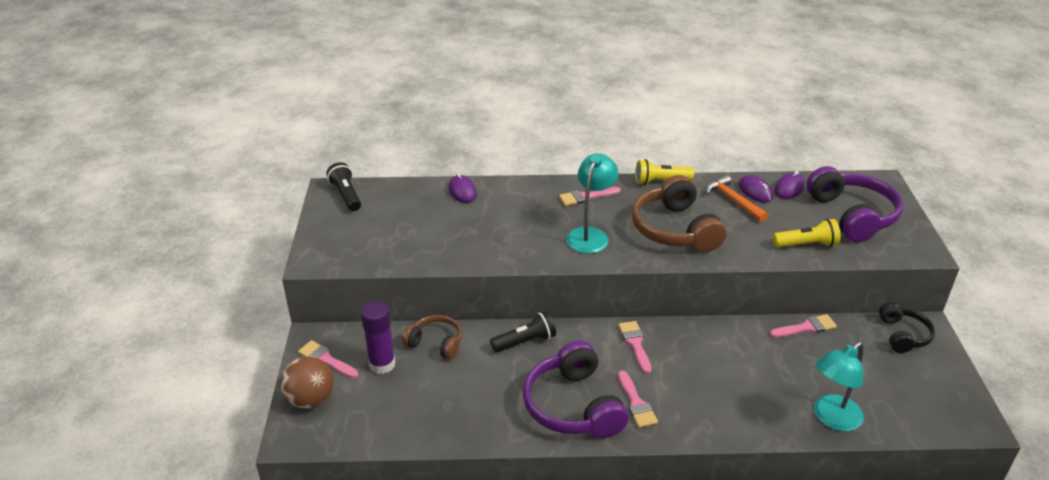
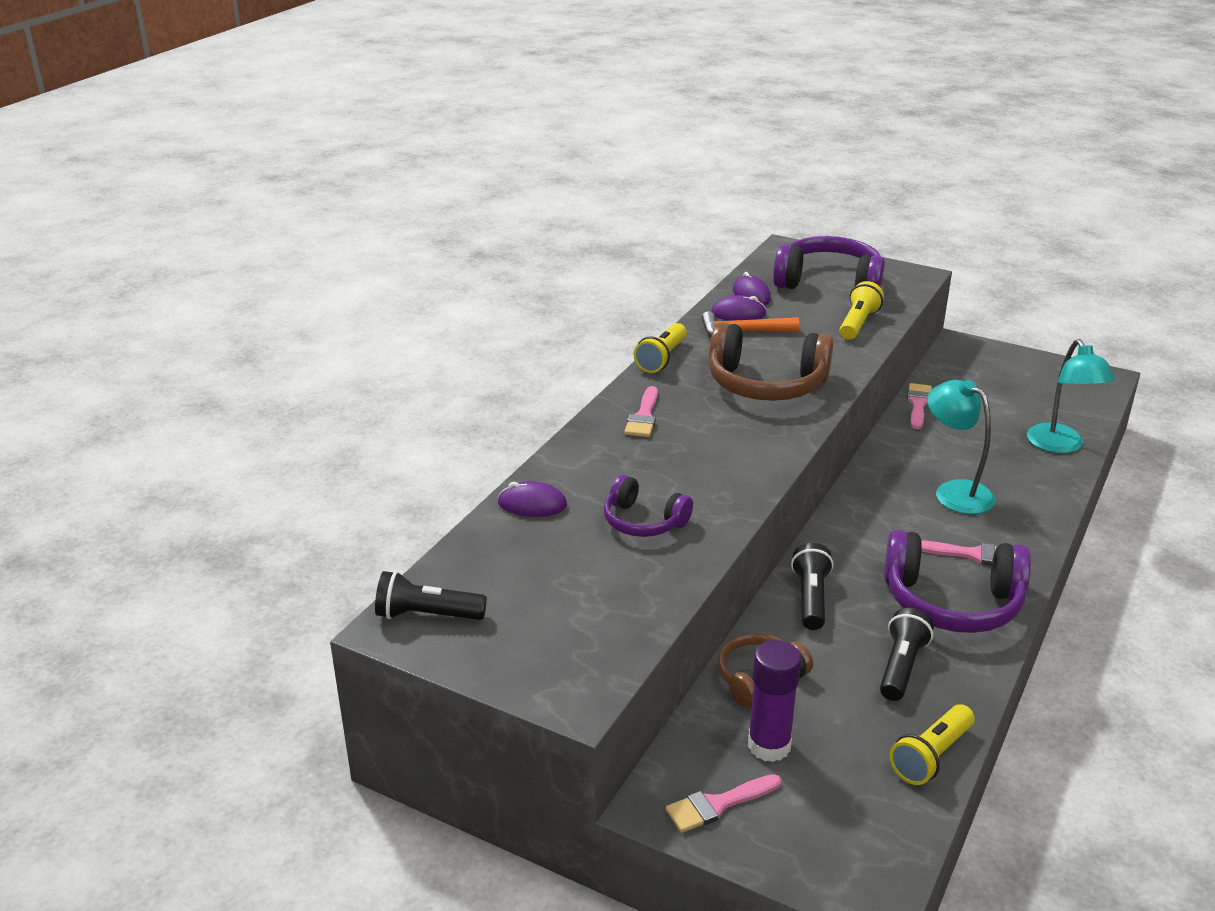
camera: 60 degrees left, 5 degrees down
(310, 400) = (800, 848): brown ball -> none
(414, 433) = (931, 756): none -> yellow flashlight
(478, 232) = (643, 521): none -> purple headphones
(488, 399) = (901, 667): none -> black flashlight
(590, 235) = (726, 440): turquoise lamp -> turquoise lamp (954, 492)
(635, 343) = (871, 518): pink brush -> none
(903, 335) = (964, 360): black headphones -> none

